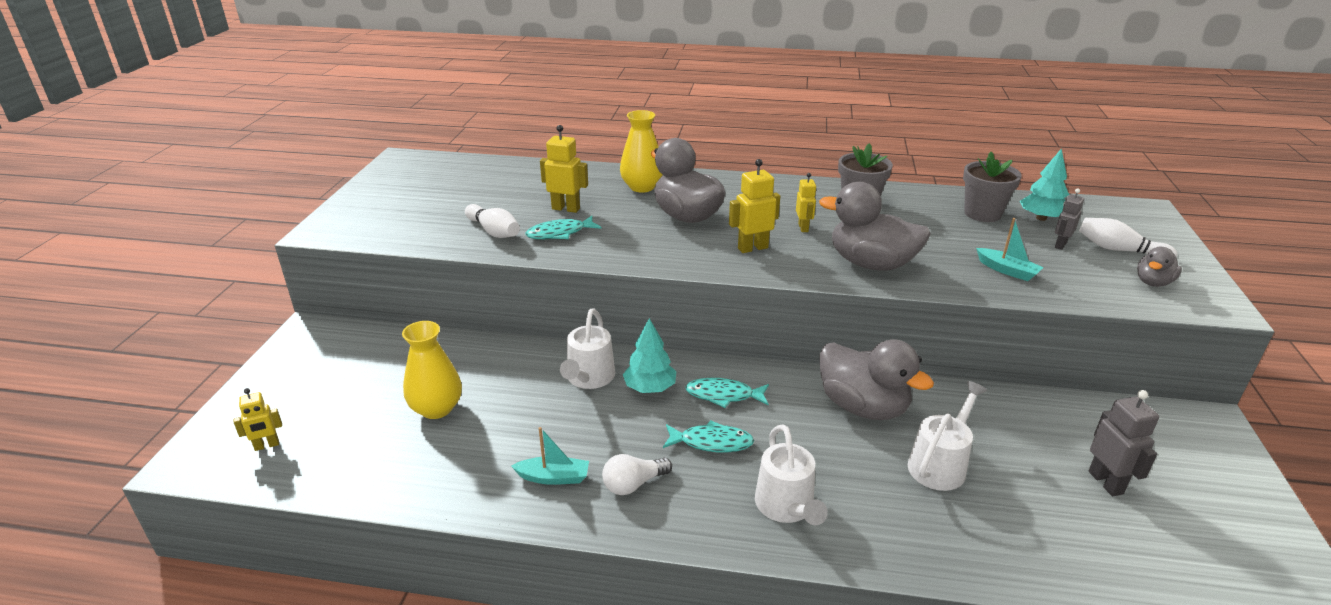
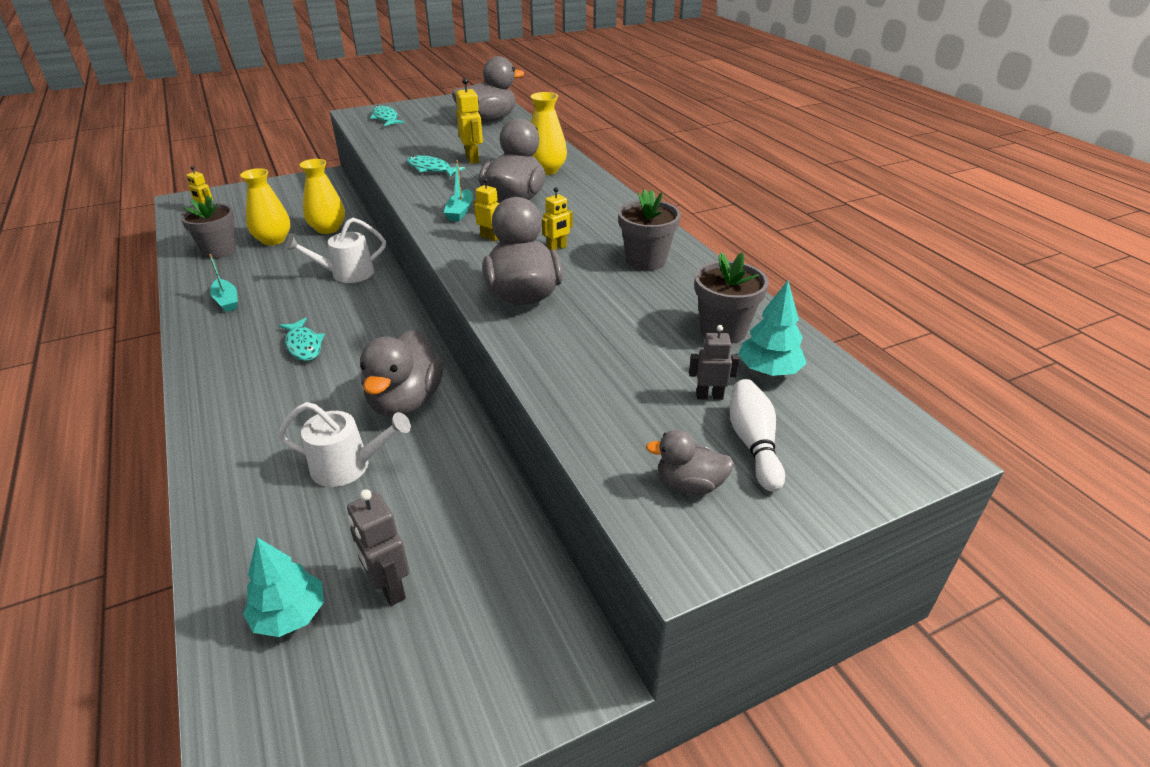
camera: 55 degrees right, 5 degrees up
(409, 457) = (219, 251): none -> grey flower pot
(462, 363) = (328, 229): none -> yellow vase
(477, 175) = (488, 120): none -> grey duck
(494, 231) = (409, 151): white bowling pin -> none
(633, 484) = (236, 331): white light bulb -> none
(650, 388) = (353, 300): turquoise tree -> turquoise tree (290, 615)
(723, 395) = (368, 331): turquoise fish -> turquoise fish (386, 118)
(752, 248) = (490, 237): yellow robot -> yellow robot, size x0.65
(786, 507) = (244, 401): white watering can -> none
(1007, 270) = (596, 371): turquoise boat -> turquoise boat (460, 211)
(1106, 482) = (389, 588): grey robot -> grey robot turned 105 degrees clockwise

